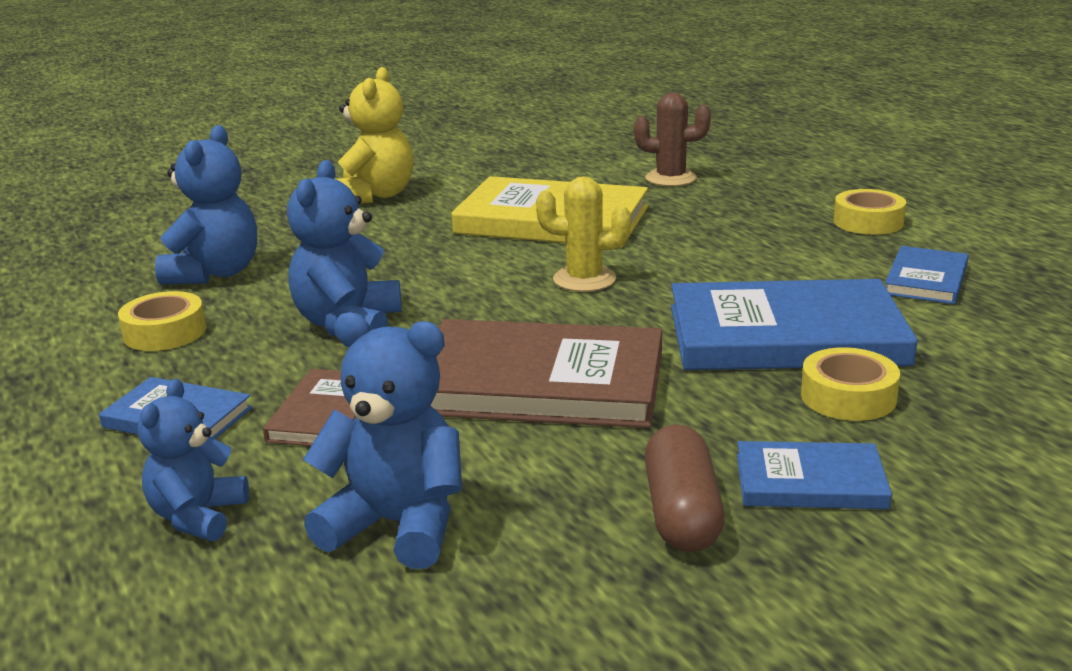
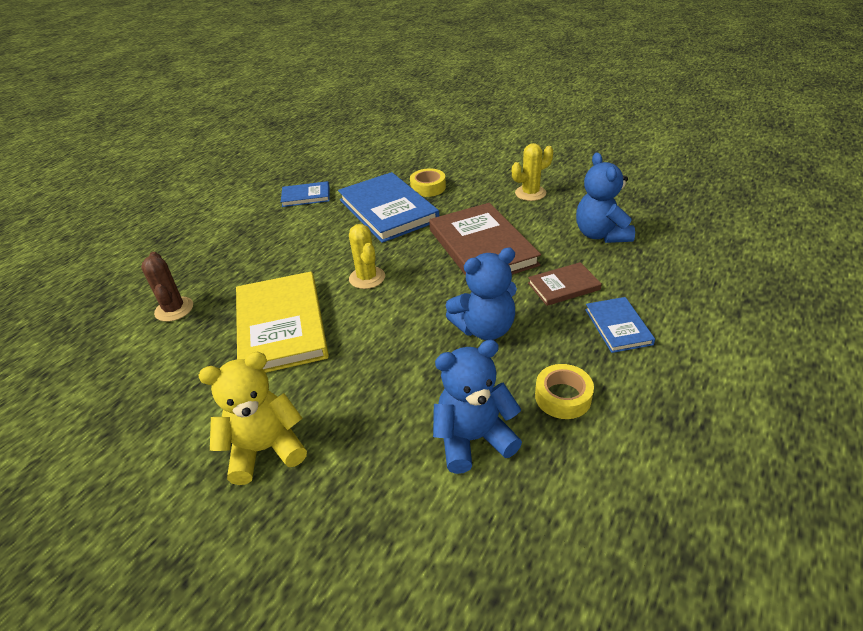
camera: 120 degrees left, 15 degrees up
(198, 516) = (655, 276): blue teddy bear -> none
(681, 513) = (530, 193): brown capsule -> yellow cactus
(810, 481) = (489, 180): blue book -> none
(868, 222) = (235, 224): yellow tape -> none

